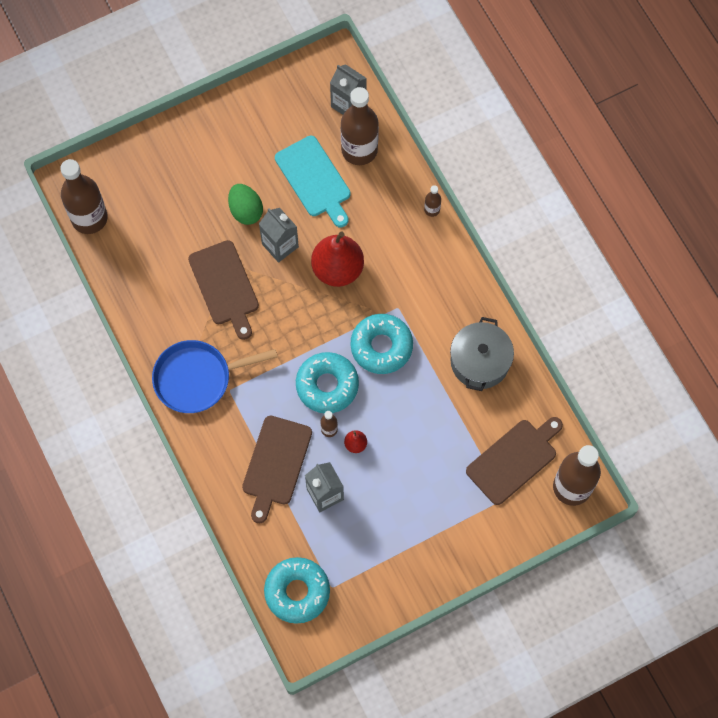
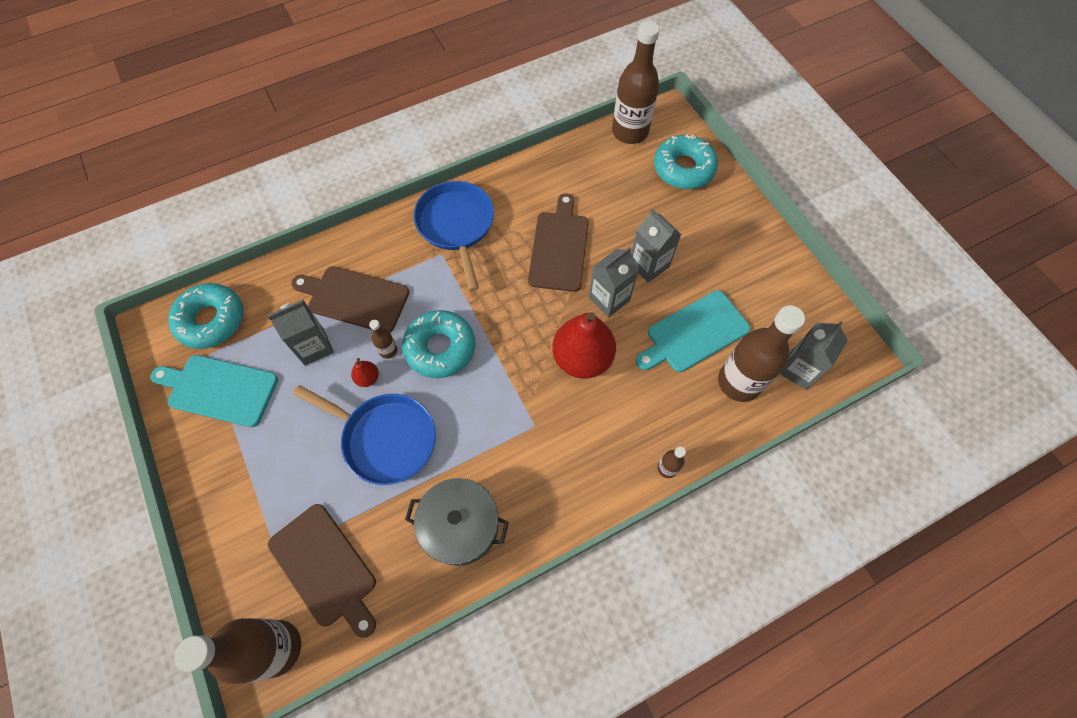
camera: 90 degrees right, 5 degrees down
(225, 286) = (559, 247): brown cutting board -> brown cutting board turned 120 degrees clockwise
(246, 211) = (649, 265): green egg -> grey carton
(366, 570) = (219, 389): none -> turquoise cutting board
(381, 346) = (484, 406): turquoise donut -> turquoise donut (683, 168)
(410, 424) = (385, 438): none -> blue pan

